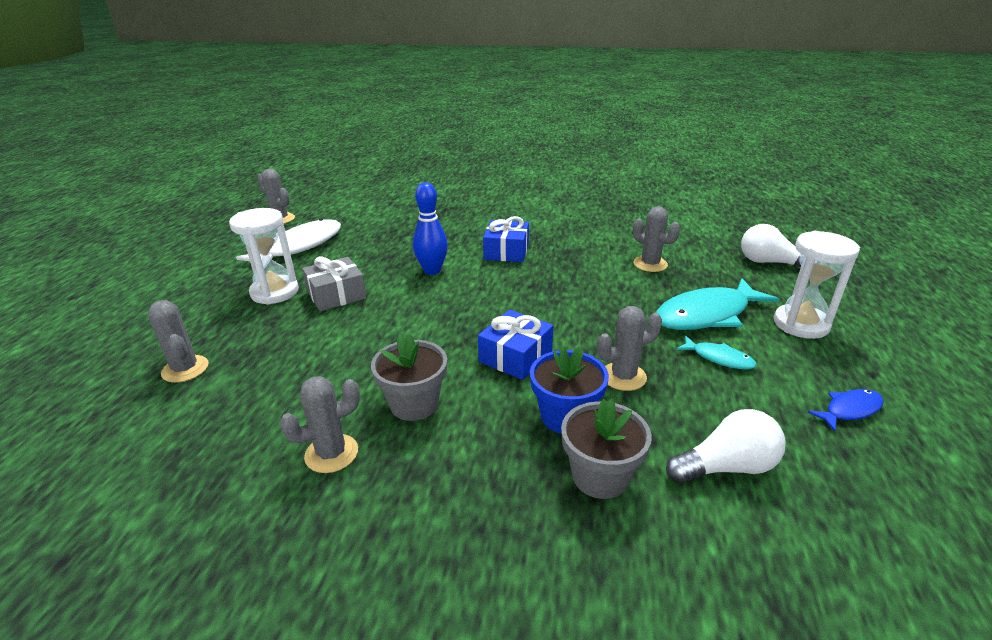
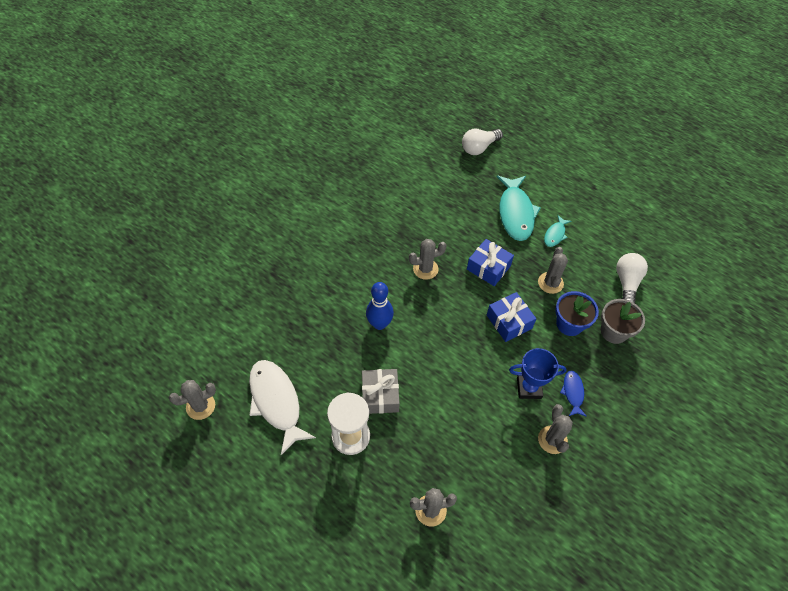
camera: 65 degrees left, 25 degrees up
(414, 404) = (529, 388): grey flower pot -> blue trophy
(506, 251) = (379, 268): blue gift -> blue gift (488, 267)
(650, 264) = (446, 202): grey cactus -> grey cactus (425, 269)
(718, 358) = (555, 234): turquoise fish -> turquoise fish turned 150 degrees clockwise
(801, 324) = (544, 182): white hourglass -> none
(849, 410) = (612, 215): blue fish -> blue fish (573, 392)

